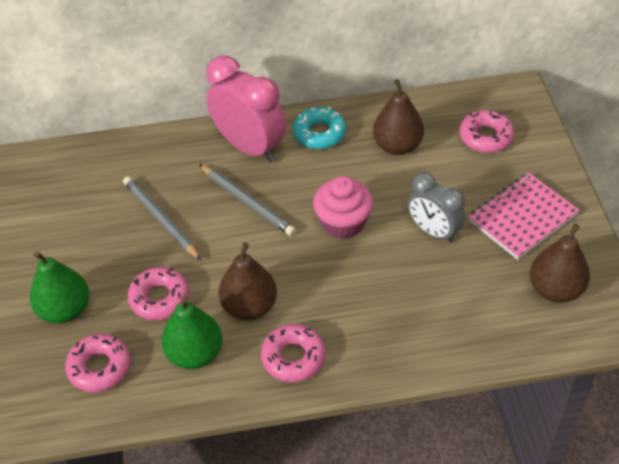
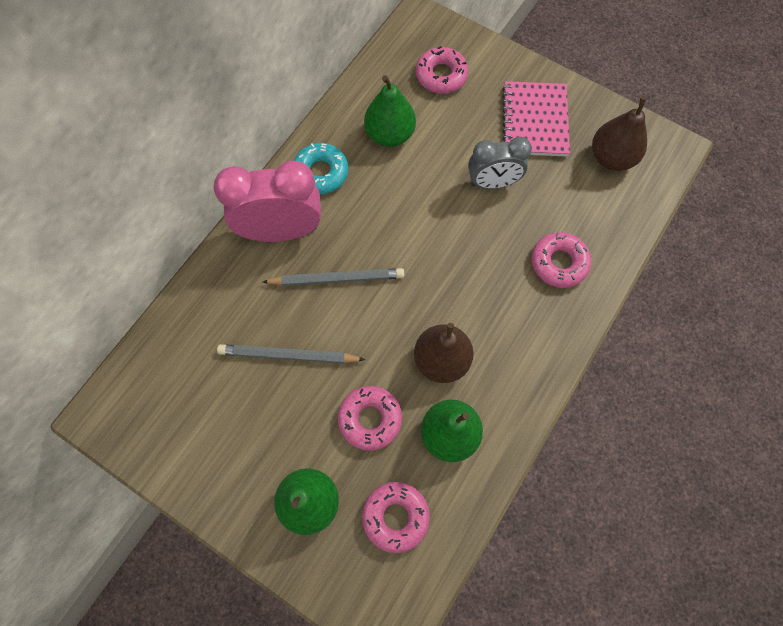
camera: 50 degrees left, 20 degrees up
(293, 357) = (516, 368): pink donut -> pink donut (559, 263)
(343, 223) = (426, 232): pink cupcake -> none
(397, 146) = (390, 134): brown pear -> green pear

